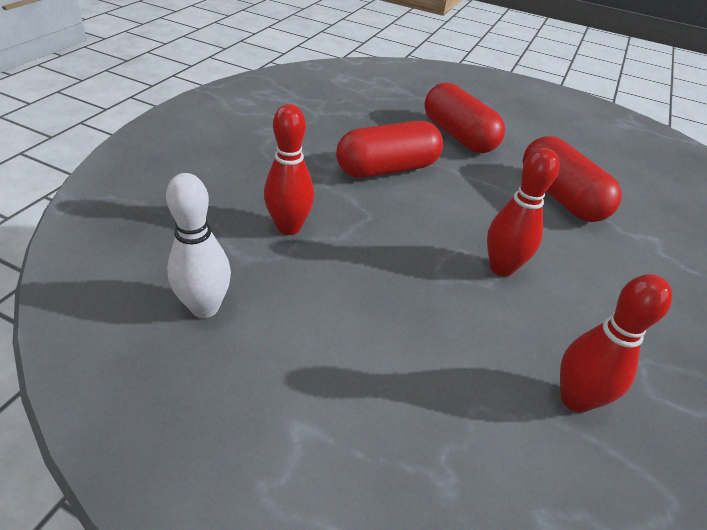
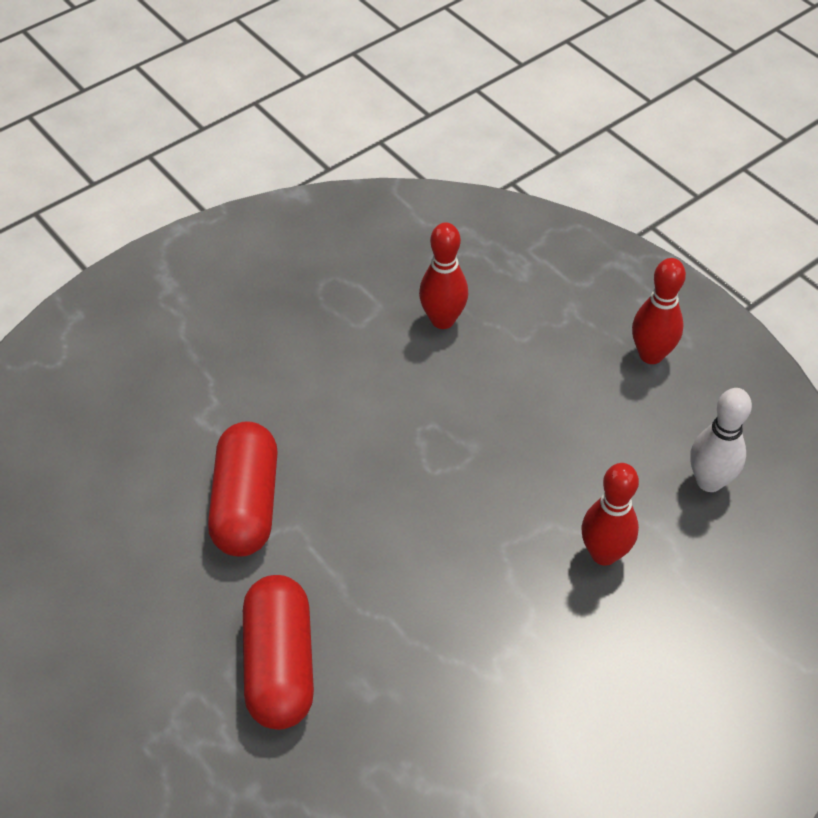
camera: 150 degrees left, 10 degrees up
(387, 169) = (436, 620): red capsule -> none
(501, 268) = (406, 436): red bowling pin -> red bowling pin (651, 355)

